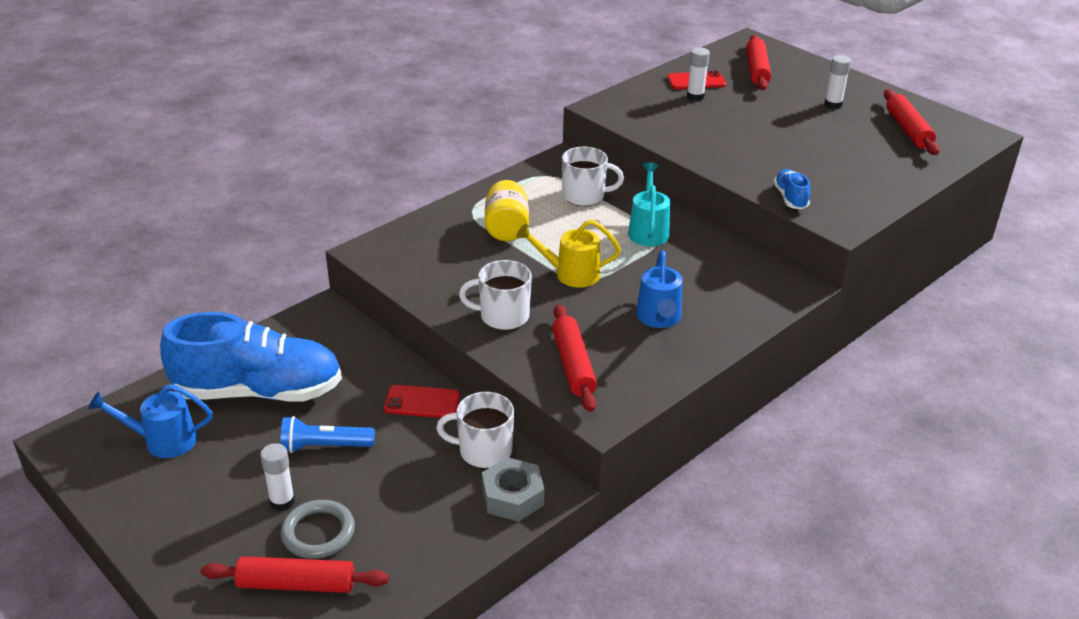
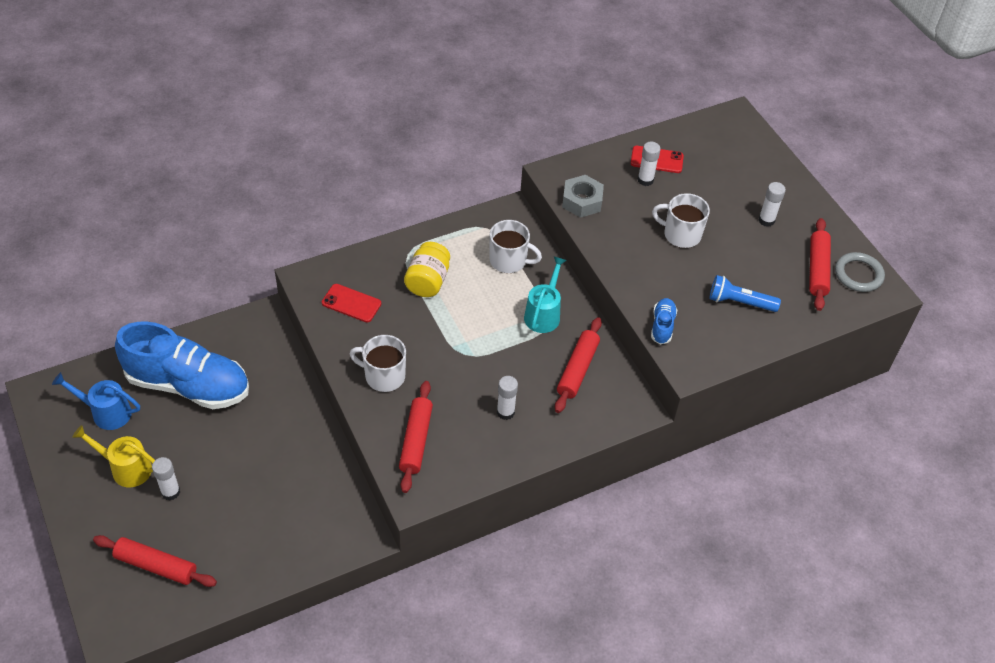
camera: 15 degrees right, 15 degrees up
(318, 533) = (186, 526): grey ring -> grey ring (858, 274)
(325, 446) = (217, 451): blue flashlight -> blue flashlight (739, 302)
(422, 402) = (304, 429): red phone -> red phone (351, 303)
(483, 451) = (331, 488): white mug -> white mug (681, 234)
(512, 497) = (334, 536): grey nut -> grey nut (582, 201)
(570, 274) = (456, 345): yellow watering can -> yellow watering can (125, 468)
(659, 319) = (505, 412): blue watering can -> white glue stick
(757, 70) = (721, 158): red rolling pin -> red rolling pin (577, 369)

